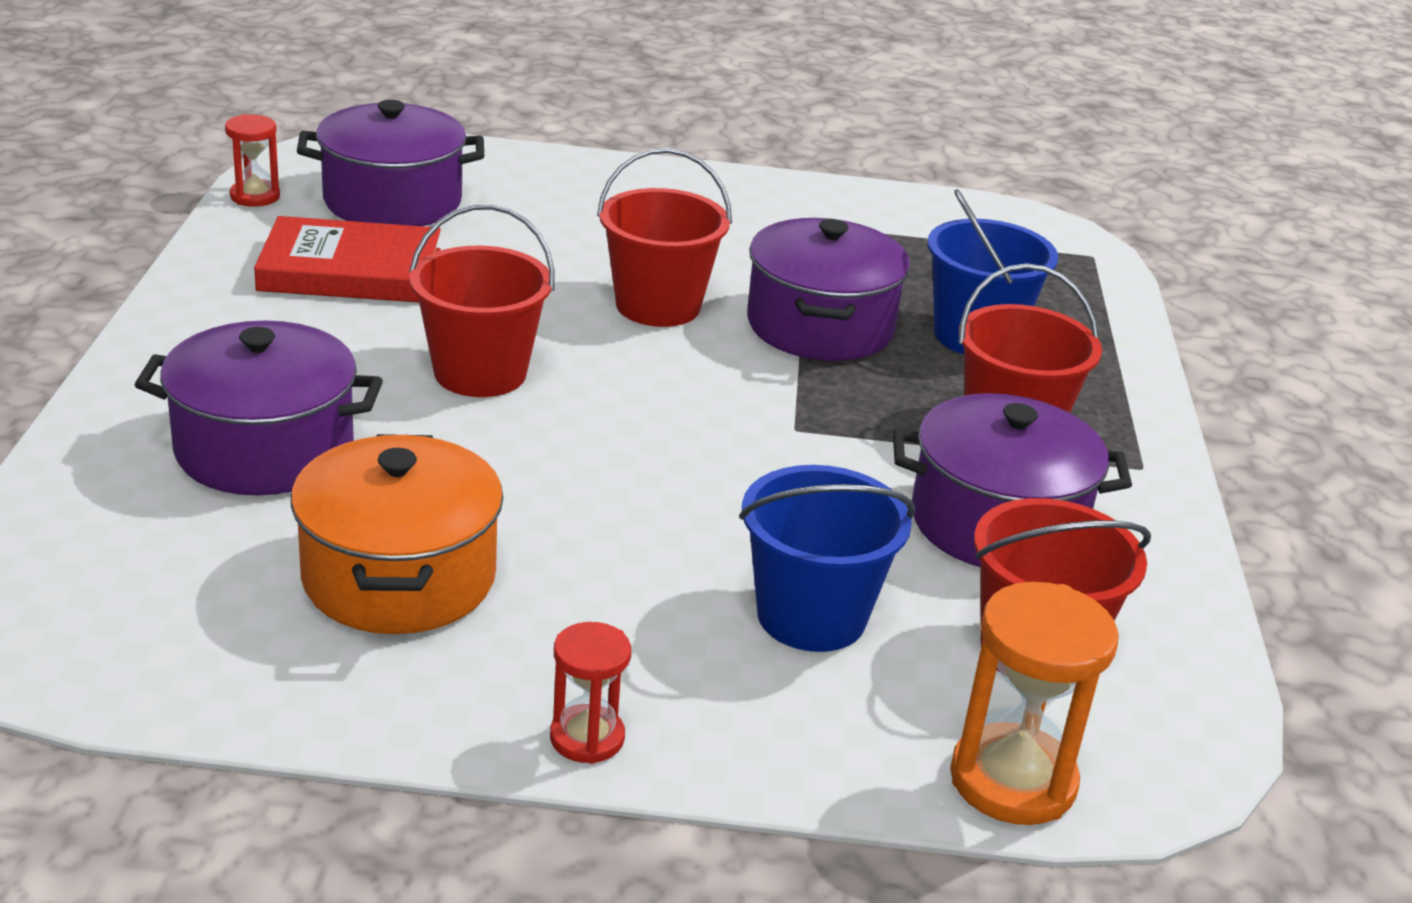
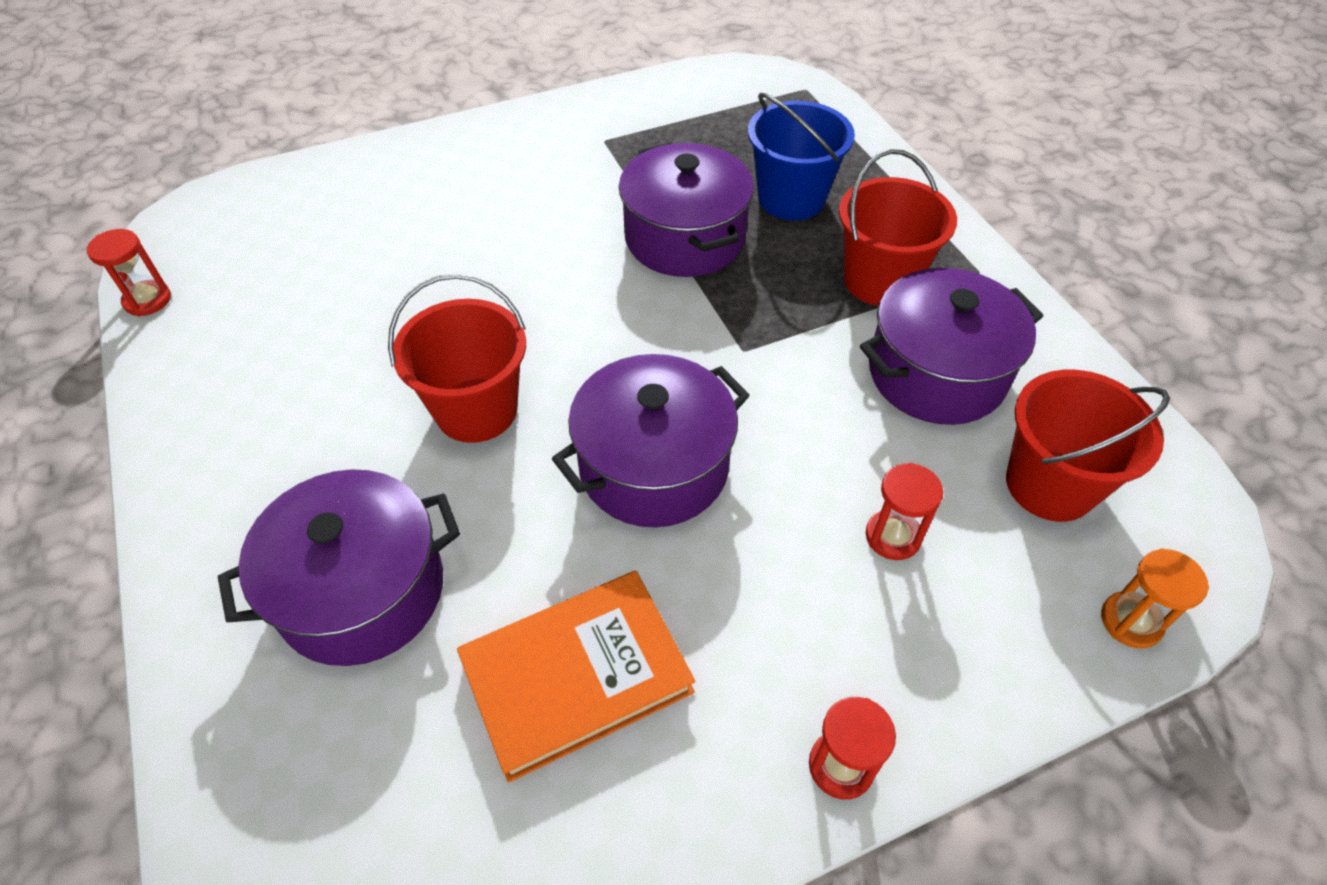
camera: 25 degrees left, 20 degrees up
(350, 270) = (290, 347): red book -> none
(392, 201) = (271, 254): purple pot -> purple pot (654, 467)
(399, 577) = (577, 676): orange pot -> orange book
(658, 305) = (558, 272): red bucket -> none
(811, 616) = (893, 536): blue bucket -> red hourglass
(1012, 780) = (1131, 621): orange hourglass -> orange hourglass, size x0.59

